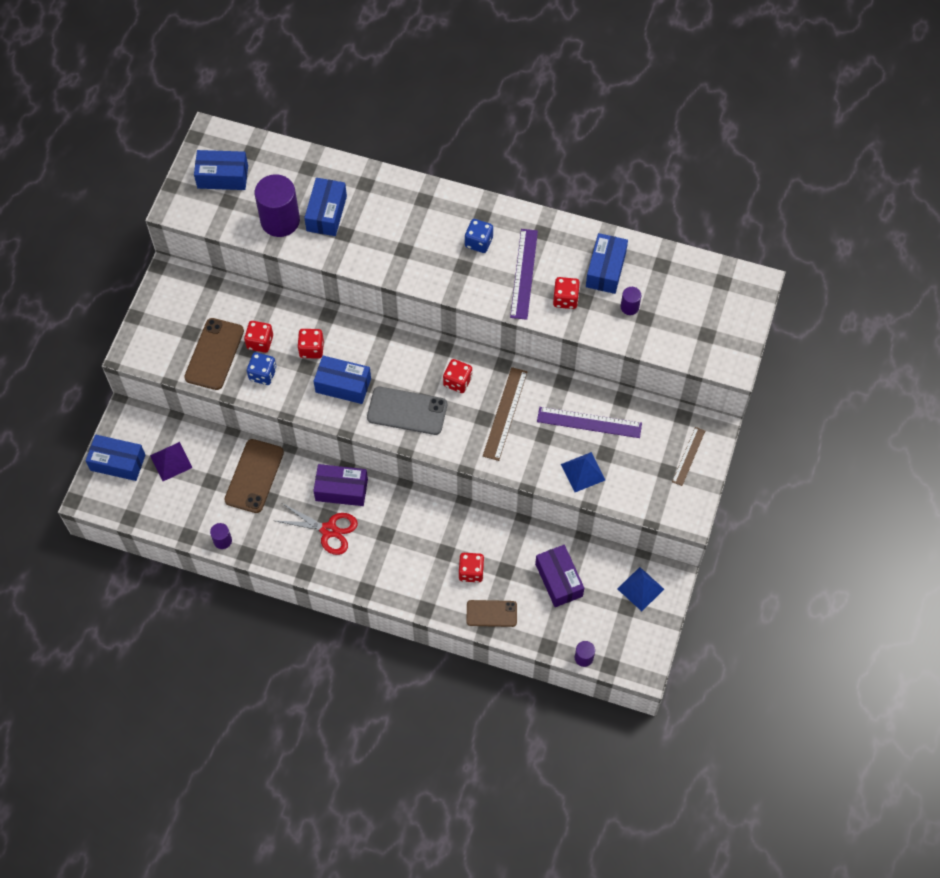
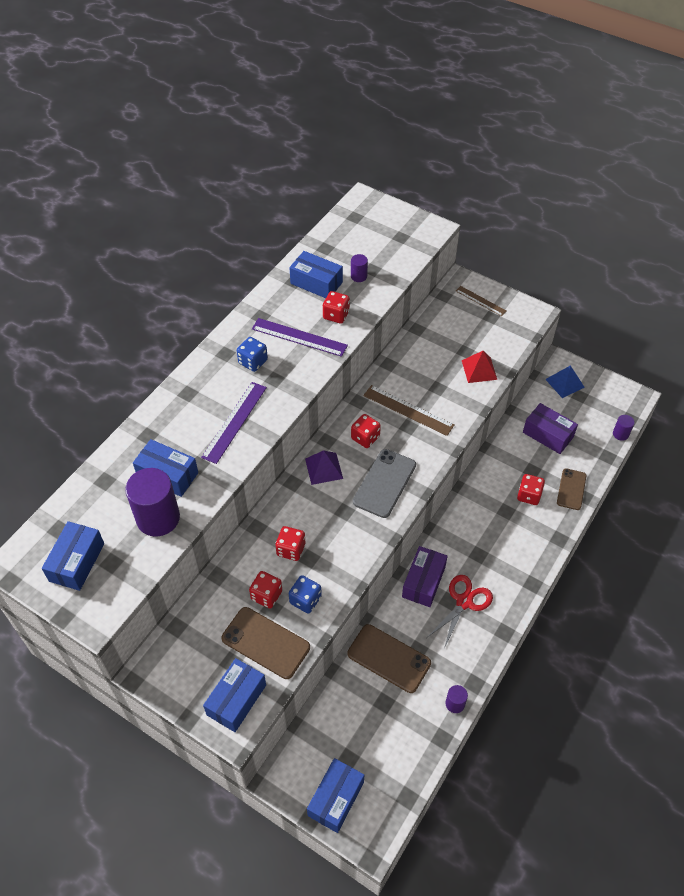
camera: 75 degrees left, 10 degrees down
(171, 461) = (350, 739): purple pyramid -> purple pyramid (324, 468)
(343, 385) = (341, 530): blue box -> blue box (236, 700)
(558, 580) = (548, 435): purple box -> purple box turned 45 degrees clockwise
(583, 472) = (479, 370): blue pyramid -> red pyramid
(589, 422) = (433, 355): purple ruler -> purple ruler (234, 422)

